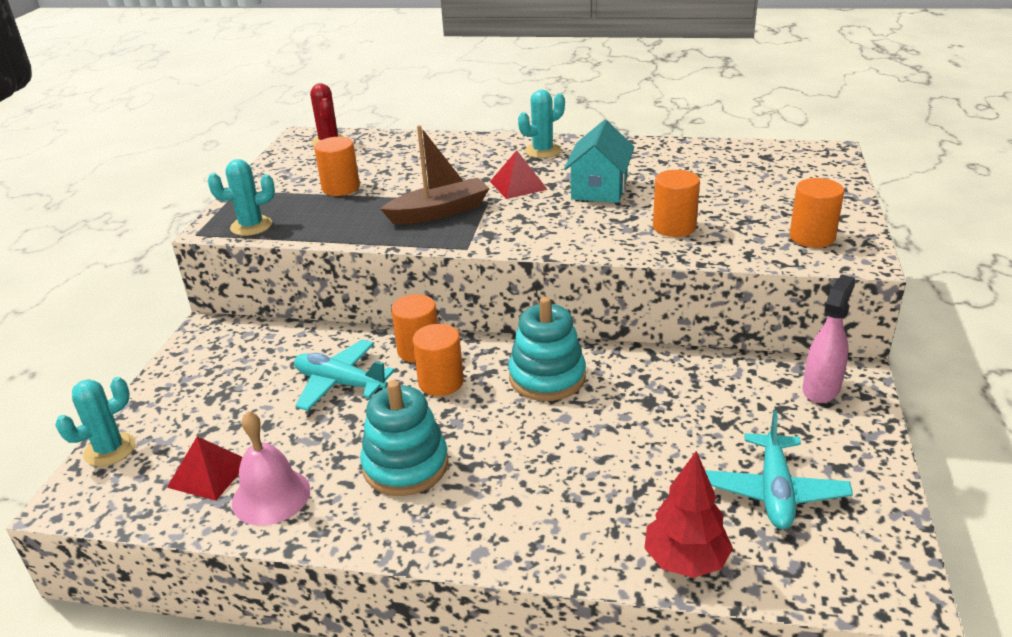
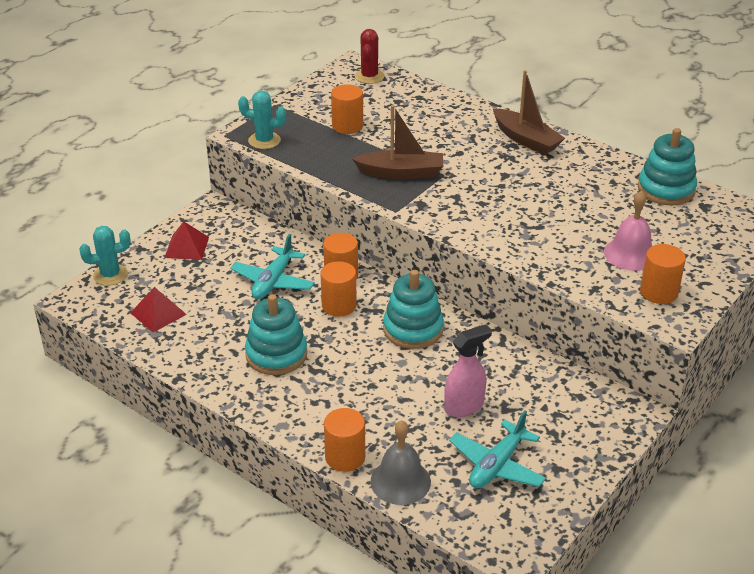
camera: 25 degrees right, 5 degrees up
(271, 496) = (185, 342): pink bell -> pink bell (630, 254)
(340, 383) = (273, 281): turquoise plane -> turquoise plane turned 120 degrees counterclockwise
(518, 185) = (478, 167): red pyramid -> red pyramid (187, 247)
(542, 151) = (526, 140): turquoise cactus -> brown boat
(599, 189) = (537, 191): turquoise house -> none
(674, 227) = (562, 246): orange cylinder -> orange cylinder (345, 457)
(685, 561) = (400, 481): red tree -> grey bell
(717, 154) = (666, 189): none -> turquoise stacking toy
(821, 389) = (601, 412): pink spray bottle -> pink spray bottle (464, 406)

